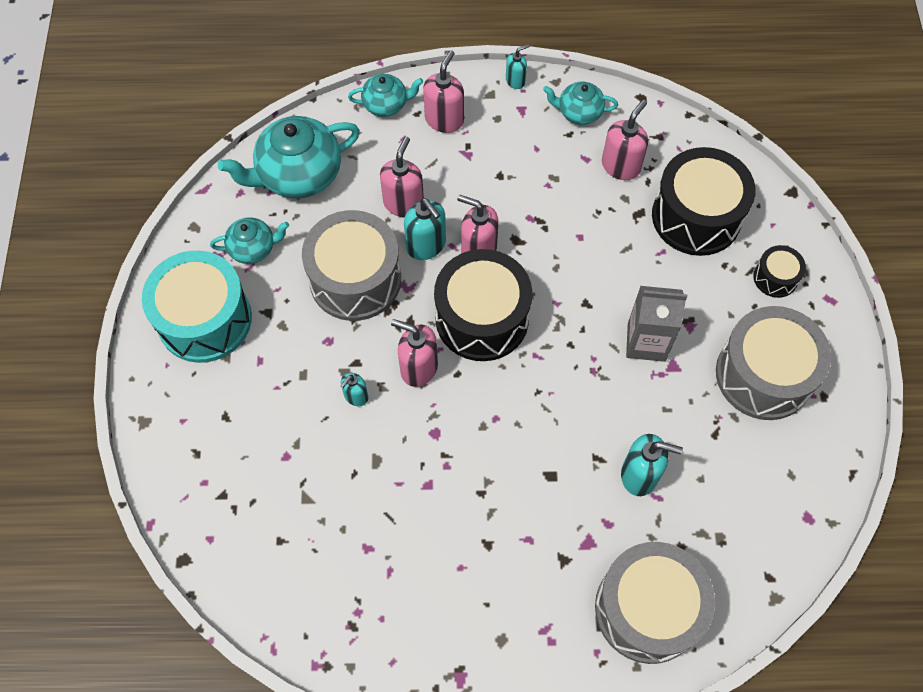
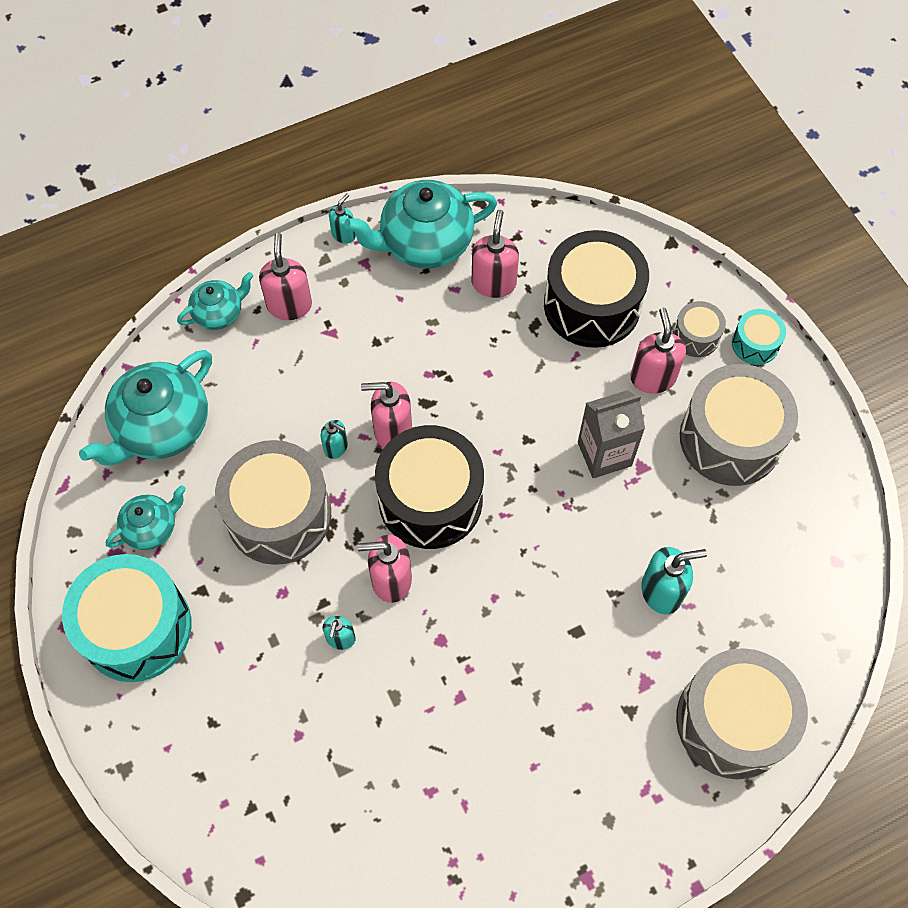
camera: 25 degrees left, 0 degrees up
(403, 203) = (290, 412): pink soap dispenser -> pink soap dispenser (652, 377)
(426, 245) = (336, 447): turquoise soap dispenser -> turquoise soap dispenser, size x0.59
(579, 112) = (424, 243): turquoise teapot -> turquoise teapot, size x1.83
(775, 278) = (696, 336): black drum -> grey drum
(825, 305) = (755, 344): none -> turquoise drum

